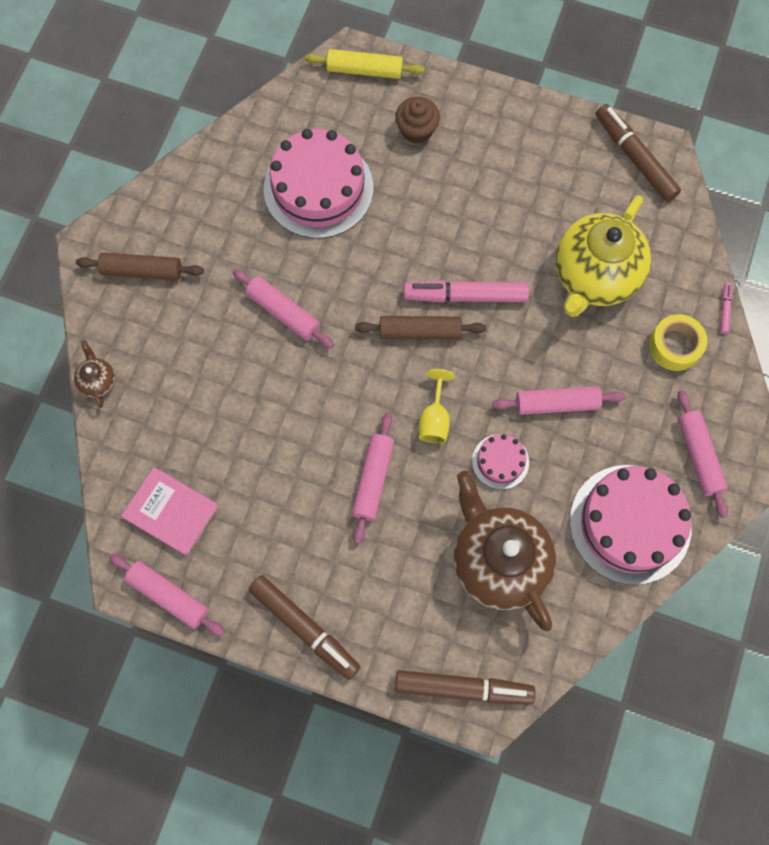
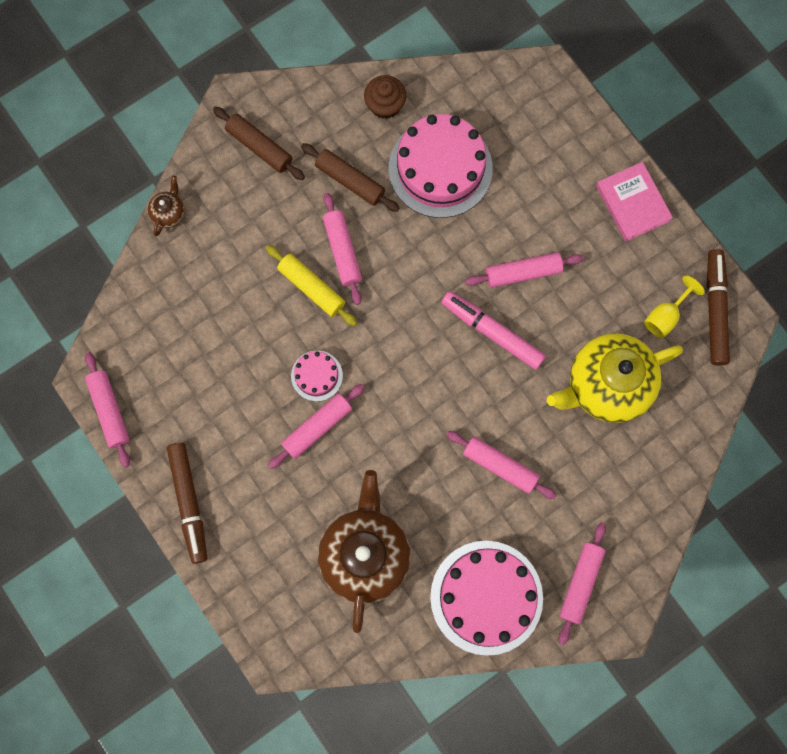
camera: 35 degrees right, 5 degrees up
(171, 512) = (154, 350): pink book -> pink book (632, 203)
(364, 70) = (548, 92): yellow rolling pin -> yellow rolling pin (311, 288)
(416, 130) = (553, 170): brown cupcake -> brown cupcake (385, 105)
(420, 332) = (435, 337): brown rolling pin -> brown rolling pin (350, 181)
(434, 419) = (397, 413): yellow goblet -> yellow goblet (665, 316)
(454, 230) = (523, 273): none -> pink rolling pin
(463, 688) = (271, 628): brown marker -> none
(500, 461) = (423, 480): pink cake -> pink cake (316, 375)
(675, 346) = (628, 485): yellow tape -> none
(724, 310) = (692, 483): pink marker -> none

